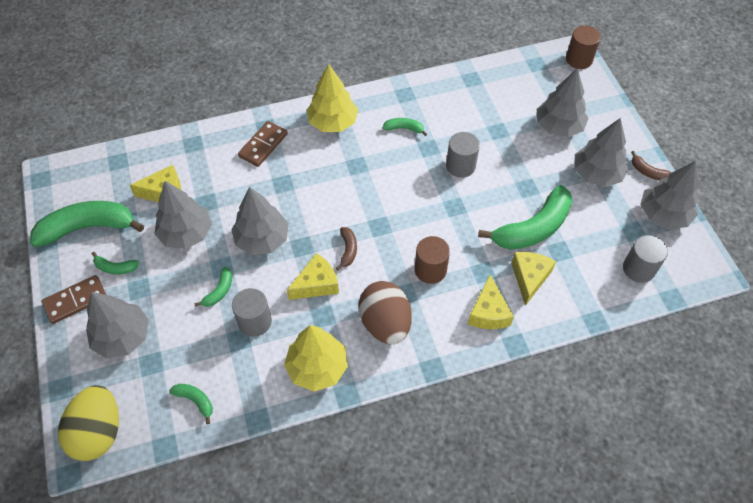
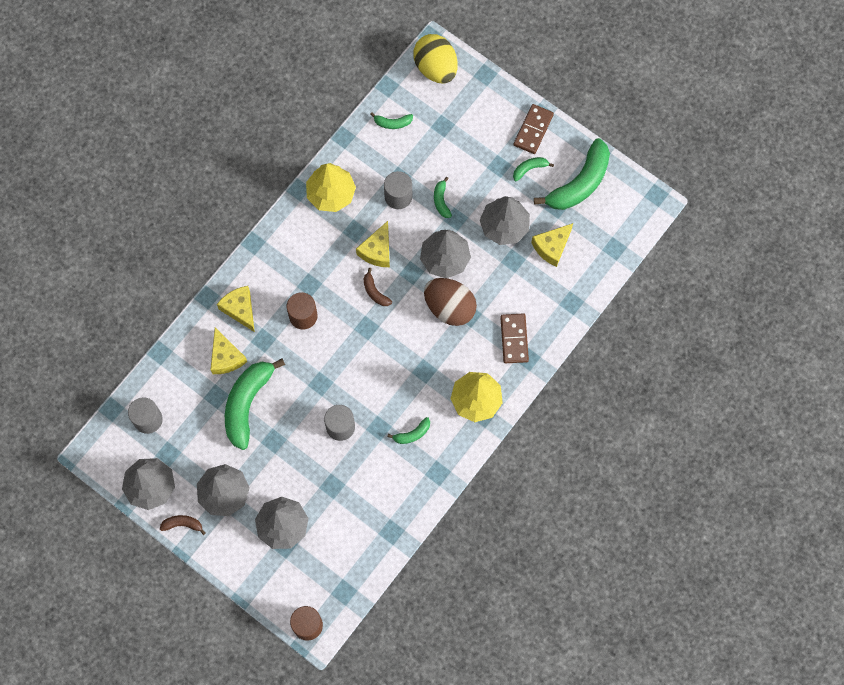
camera: 145 degrees right, 15 degrees up
(123, 337) = (477, 129): grey tree -> none
(385, 323) = (307, 253): brown egg -> brown egg (449, 307)

